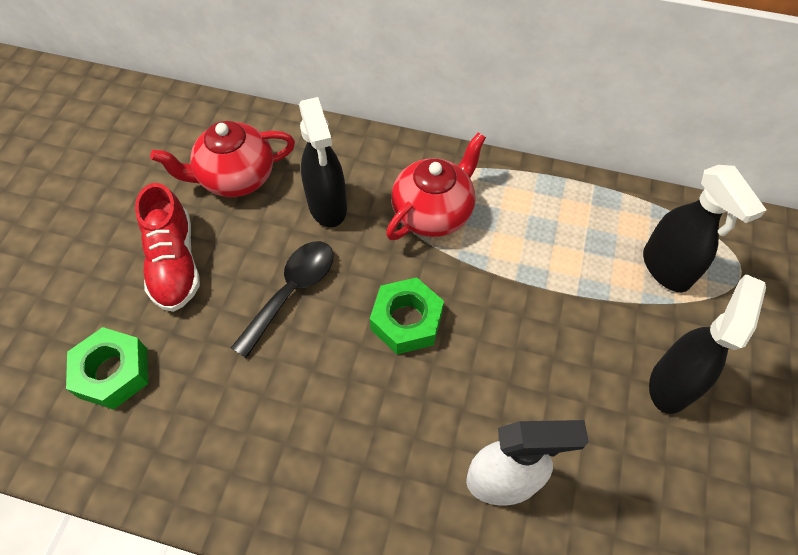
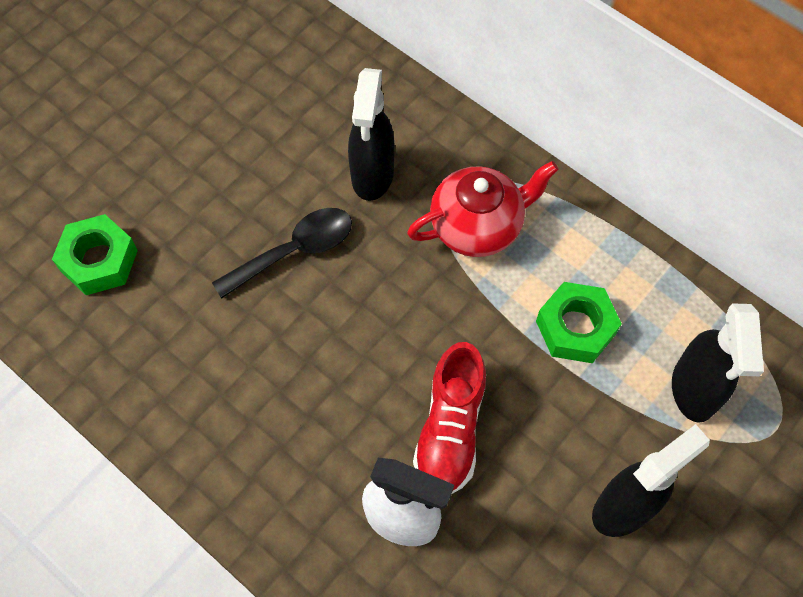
camera: 25 degrees right, 5 degrees up
(175, 263) = (198, 175): red shoe -> red shoe (450, 430)
(236, 178) = (295, 107): red teapot -> none
(406, 321) = (391, 328): green nut -> green nut (575, 327)

